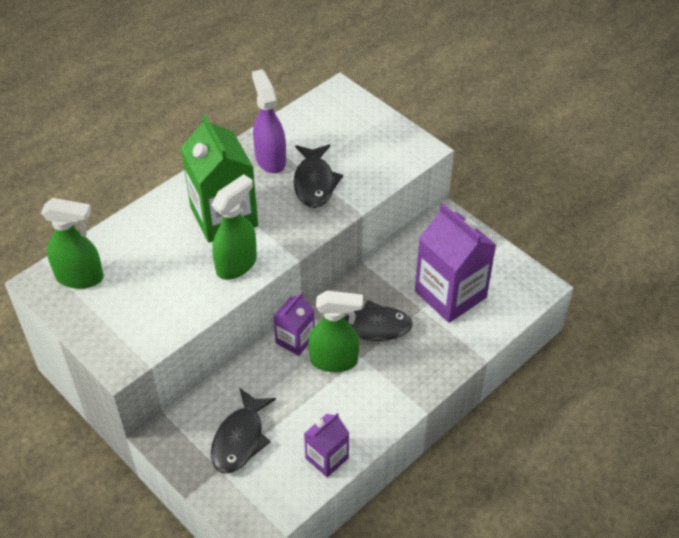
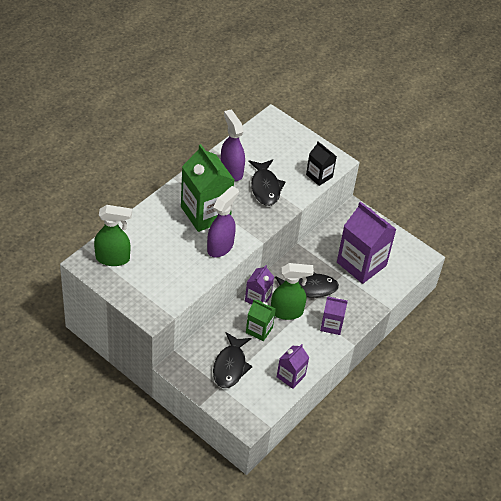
camera: 10 degrees left, 0 degrees up
(237, 264) = (220, 247): green spray bottle -> purple spray bottle
(290, 386) = (259, 330): none -> green carton
(393, 168) = (319, 176): none -> black carton
(397, 382) = (331, 325): none -> purple carton

